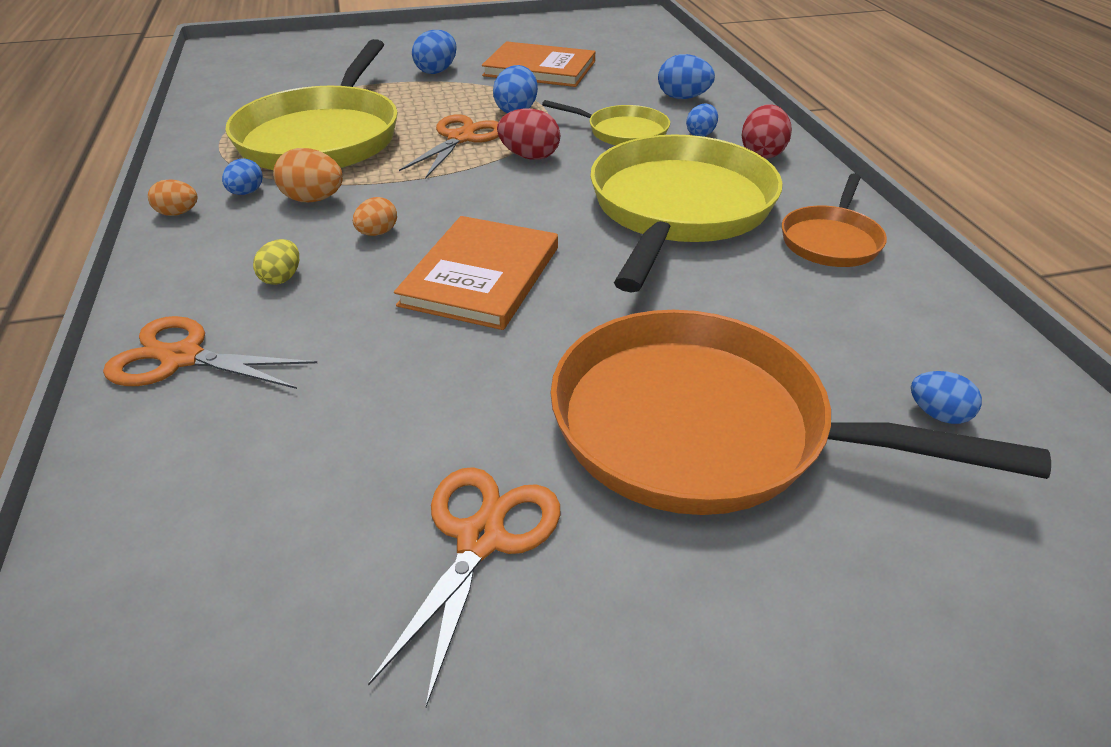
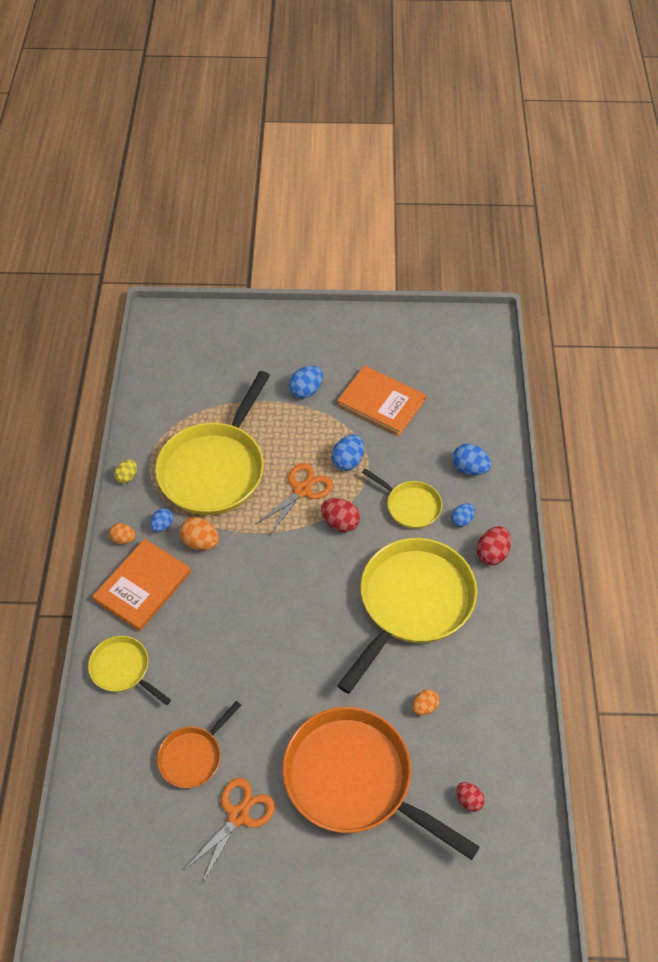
camera: 15 degrees right, 15 degrees up
(182, 358) = (123, 669): orange scissors -> yellow pan
(282, 278) = (175, 616): yellow egg -> yellow egg (127, 477)
(377, 233) = (232, 586): orange egg -> orange egg (424, 707)
(481, 276) = (280, 639): orange book -> orange book (142, 586)
(831, 240) = (488, 655): orange pan -> orange pan (193, 756)
(937, 414) = (469, 800): blue egg -> red egg

